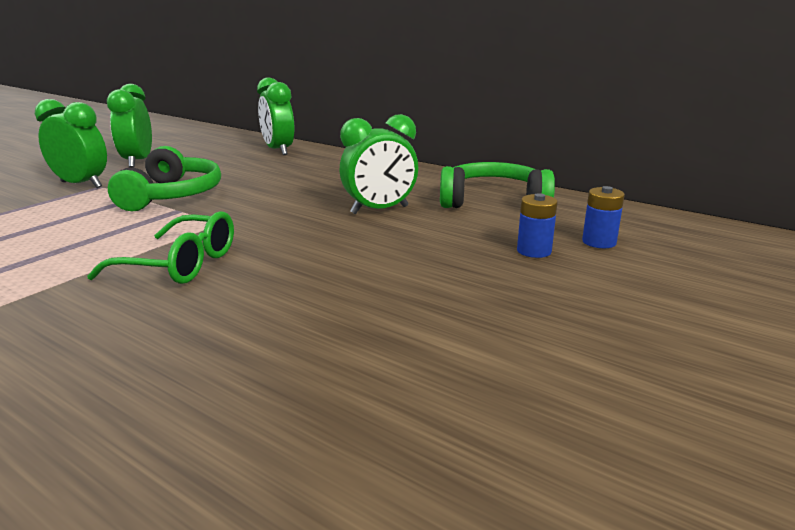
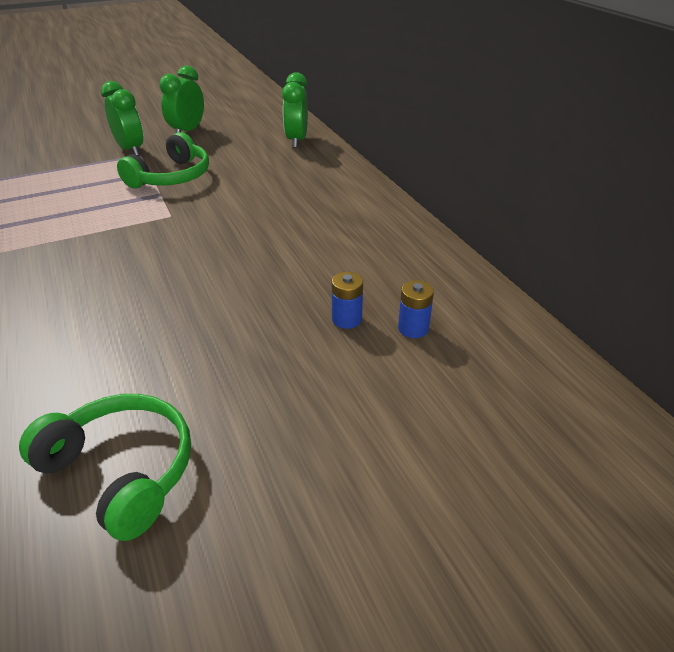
camera: 30 degrees right, 15 degrees up
(181, 264) = (109, 250): green glasses -> none
(379, 210) = (289, 235): green clock -> none
(493, 201) = (390, 252): green headphones -> green headphones (121, 470)

